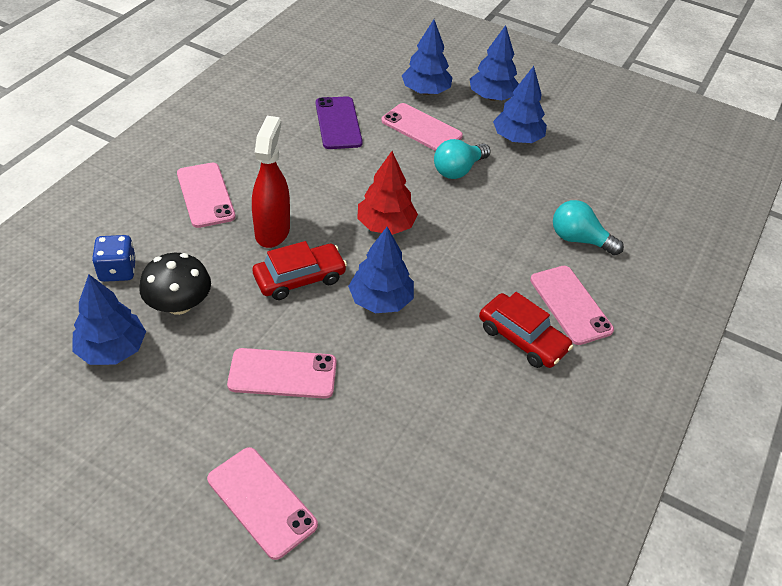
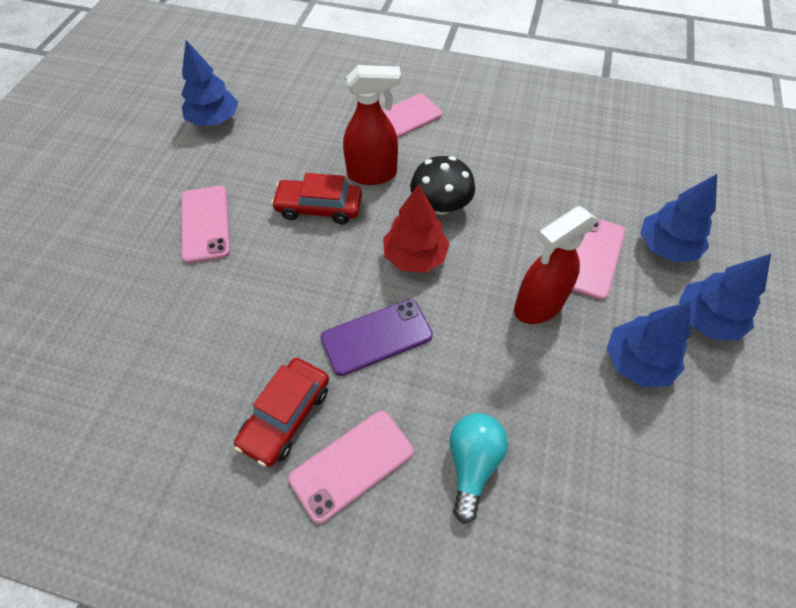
camera: 80 degrees right, 10 degrees up
(118, 270) = (294, 98): blue dice -> none
(179, 304) = (267, 141): black mushroom -> black mushroom (440, 205)
(261, 502) = (77, 243): pink phone -> none
(299, 278) = (319, 207): red car -> red car turned 135 degrees clockwise
(338, 123) = (555, 183): purple phone -> purple phone (376, 337)
(381, 300) = (308, 275): blue tree -> none
(458, 170) = (538, 306): turquoise light bulb -> red spray bottle

